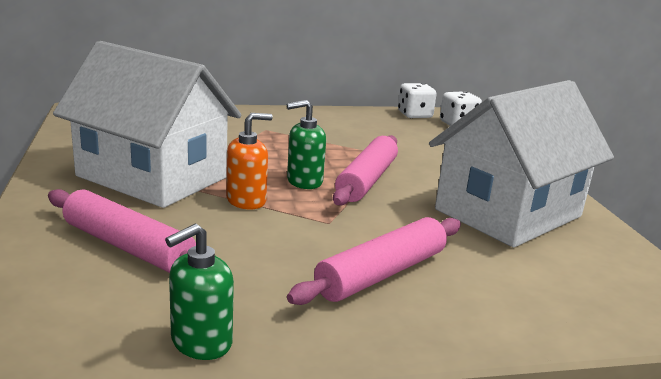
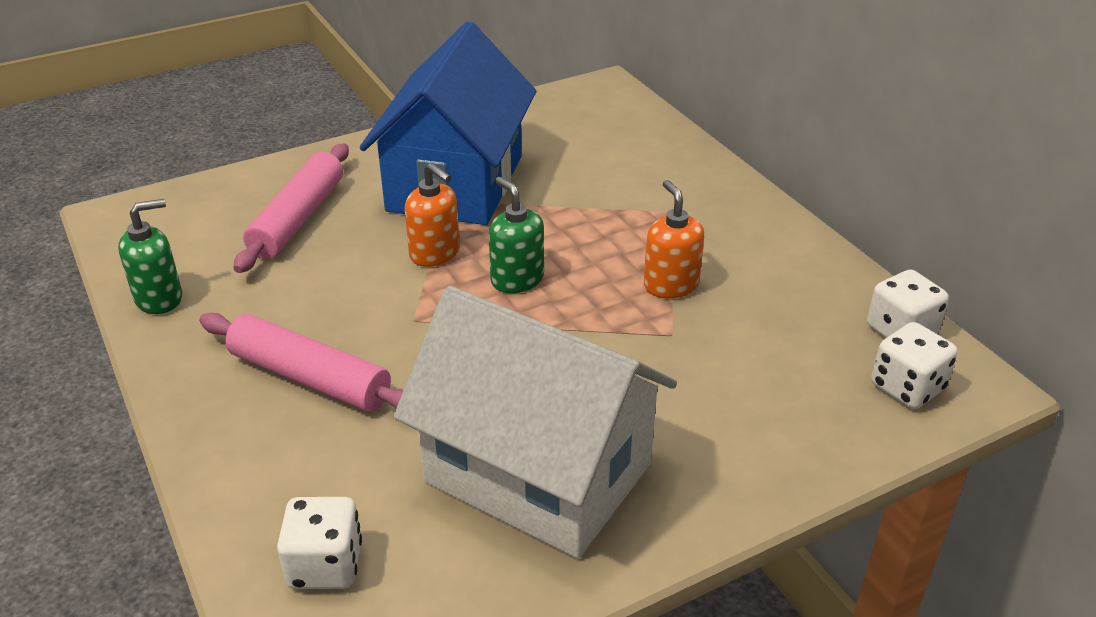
camera: 75 degrees right, 15 degrees up
(152, 177) = (455, 183): white house -> blue house
(201, 342) = (159, 298): green soap dispenser -> green soap dispenser turned 120 degrees clockwise
(343, 146) = (670, 285): none -> orange soap dispenser
(366, 180) = (559, 326): pink rolling pin -> none
(595, 295) = (325, 565): none -> white dice

